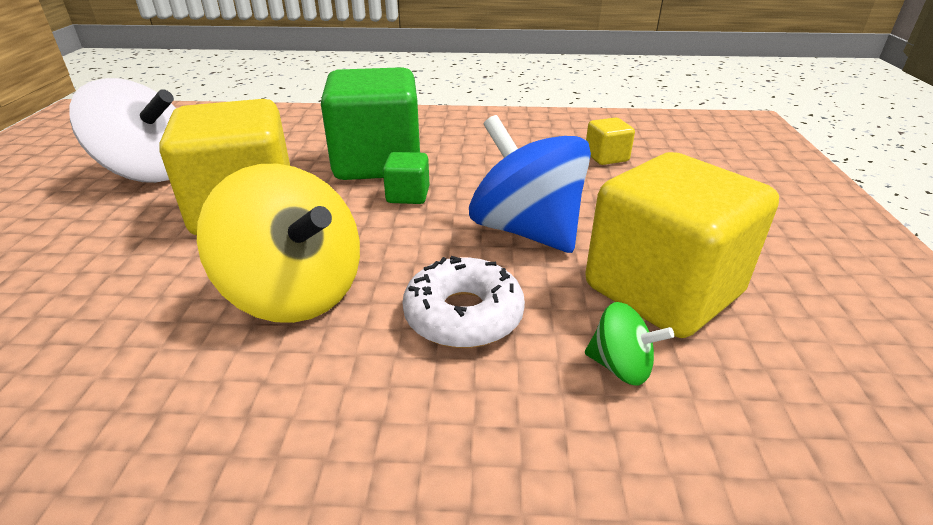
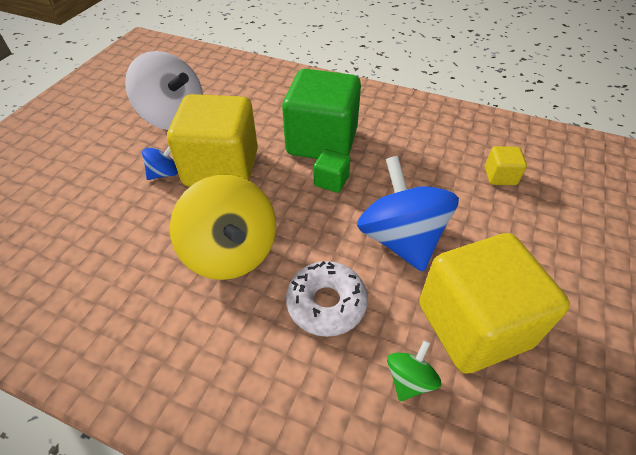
camera: 20 degrees right, 15 degrees up
(154, 230) = (164, 173): none -> blue spinning top
(620, 367) = (409, 379): green spinning top -> green spinning top turned 105 degrees counterclockwise

